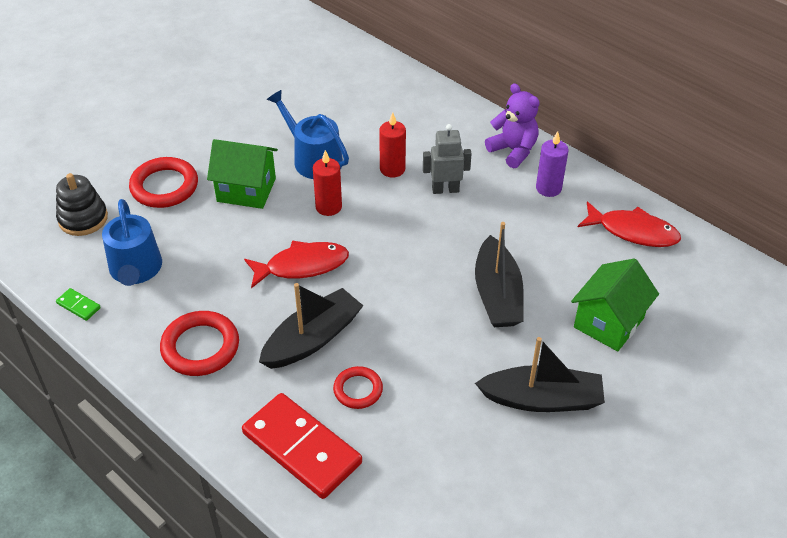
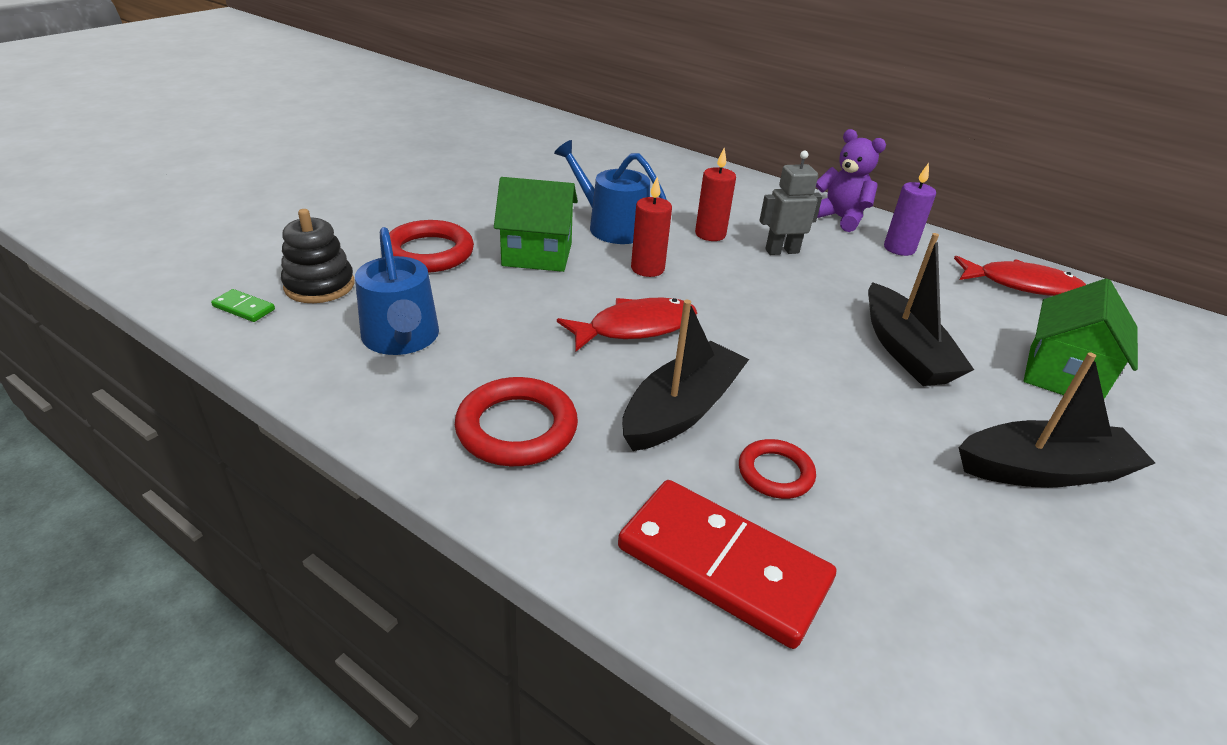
camera: 10 degrees left, 10 degrees down
(78, 305) = (318, 383): green domino -> green domino (244, 308)

